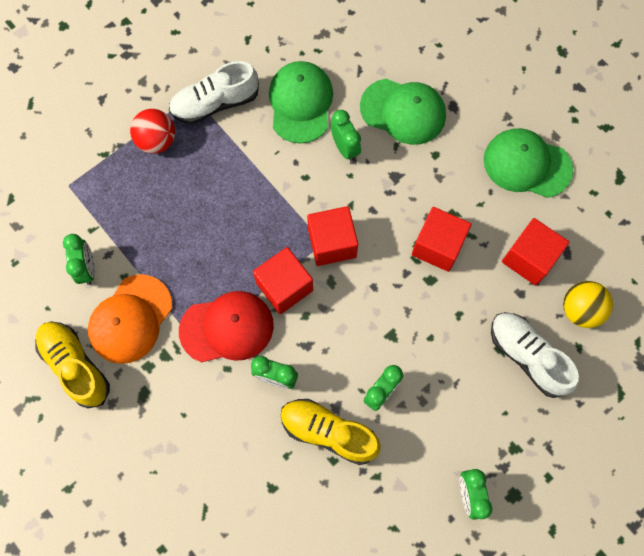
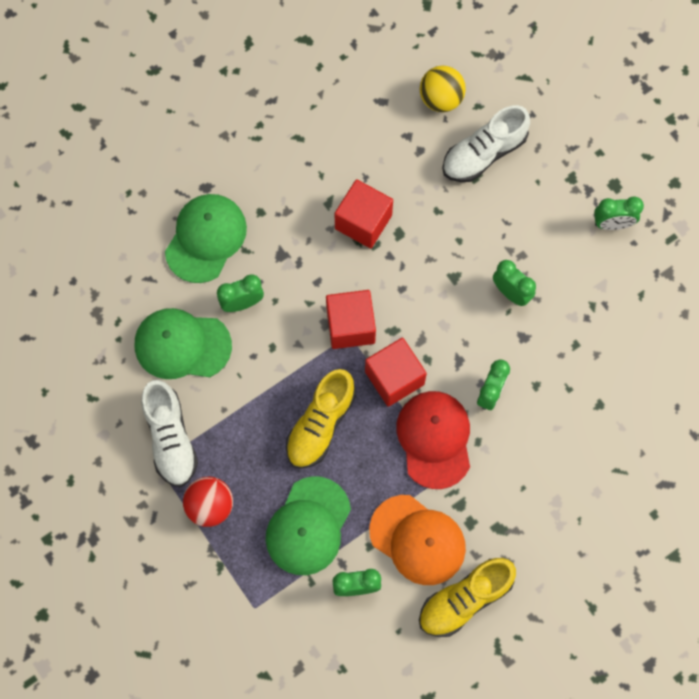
camera: 85 degrees left, 0 degrees up
(328, 432) = (548, 346): yellow shoe -> yellow shoe (320, 424)
(527, 164) = (282, 124): green cap -> green cap (308, 526)
(529, 258) = (384, 137): red cube -> none

